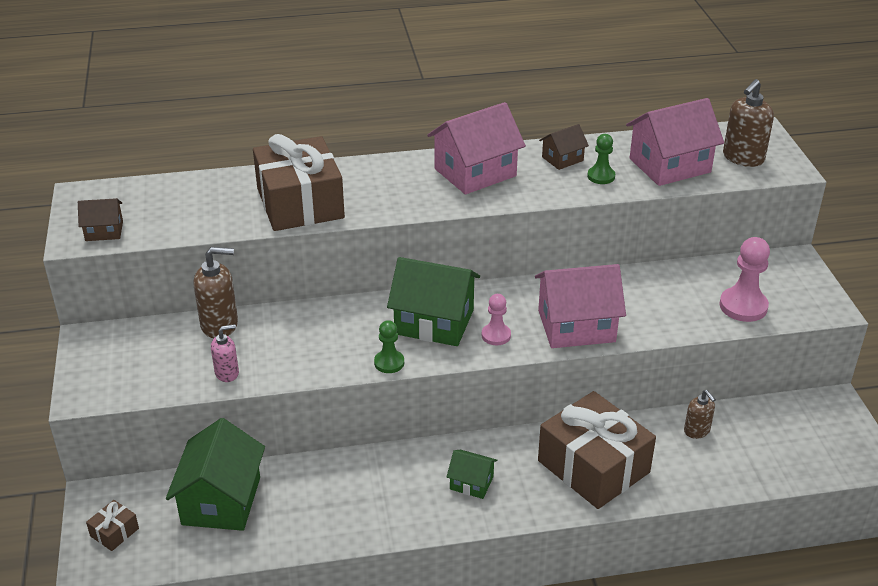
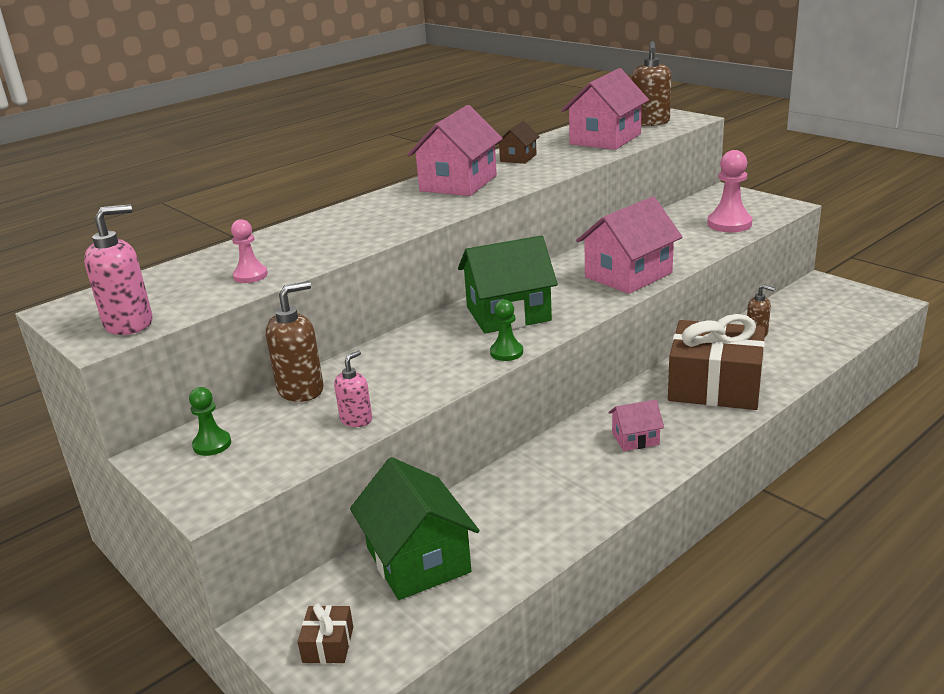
camera: 30 degrees left, 10 degrees down
(104, 231) = (129, 324): brown house -> pink soap dispenser
(300, 203) = (323, 244): brown gift -> none
(471, 483) = (635, 439): green house -> pink house
(496, 335) = (573, 303): pink pawn -> pink pawn (250, 275)
(601, 176) = (564, 157): green pawn -> green pawn (212, 444)

